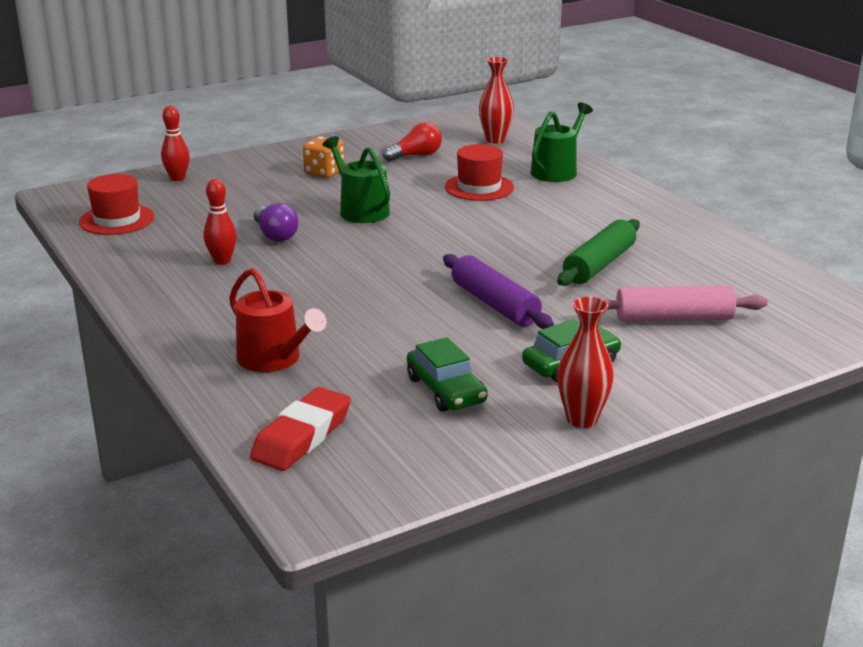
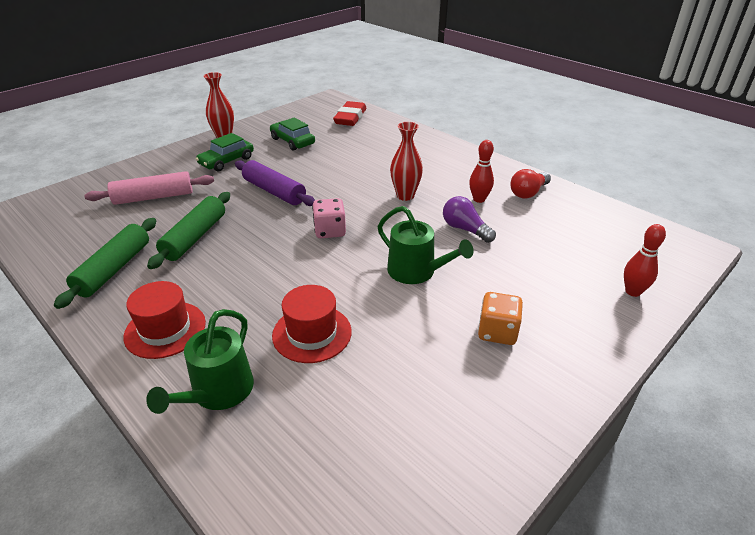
camera: 165 degrees right, 10 degrees up
(117, 220) = (604, 226): red hat -> red hat (165, 329)
(274, 359) = (388, 144): red watering can -> none
(416, 156) = (413, 397): red light bulb -> red light bulb (528, 193)
(434, 251) = (330, 231): none -> pink dice
(495, 140) = (313, 481): red vase -> red vase (405, 196)
(682, 247) = (114, 269): none -> green rolling pin

